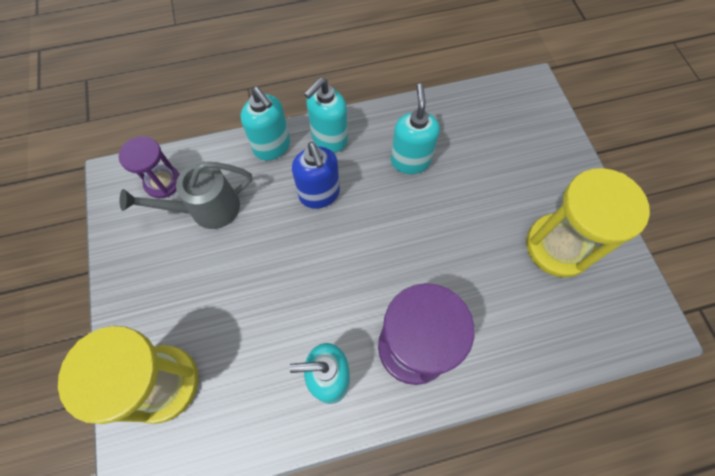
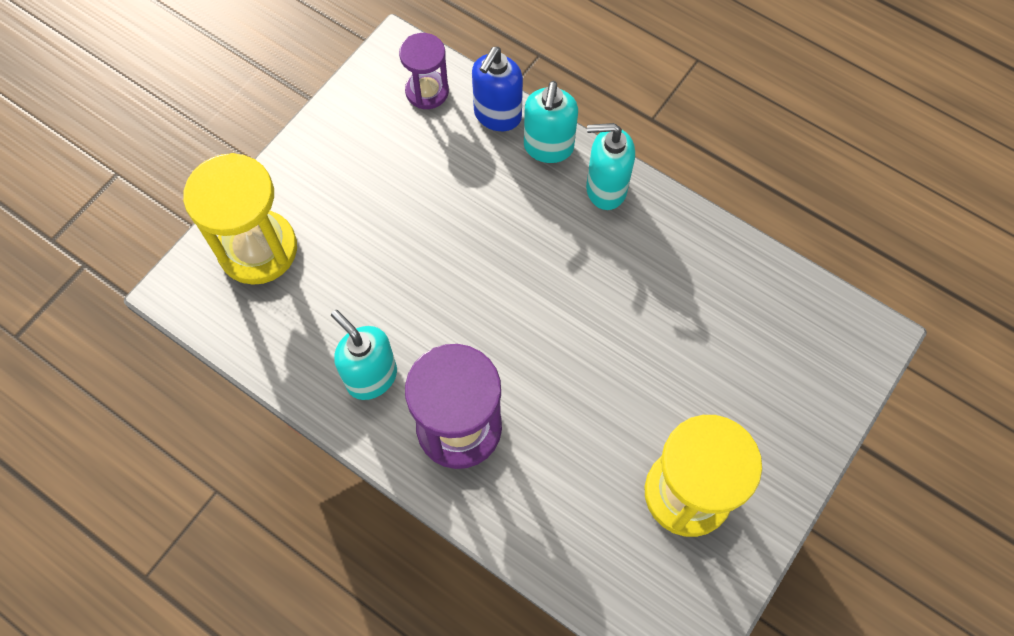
camera: 50 degrees right, 0 degrees up
(206, 209) = (434, 148): grey watering can -> none
(319, 195) = (537, 229): blue soap dispenser -> blue soap dispenser (497, 115)
(410, 161) = (653, 281): turquoise soap dispenser -> none

